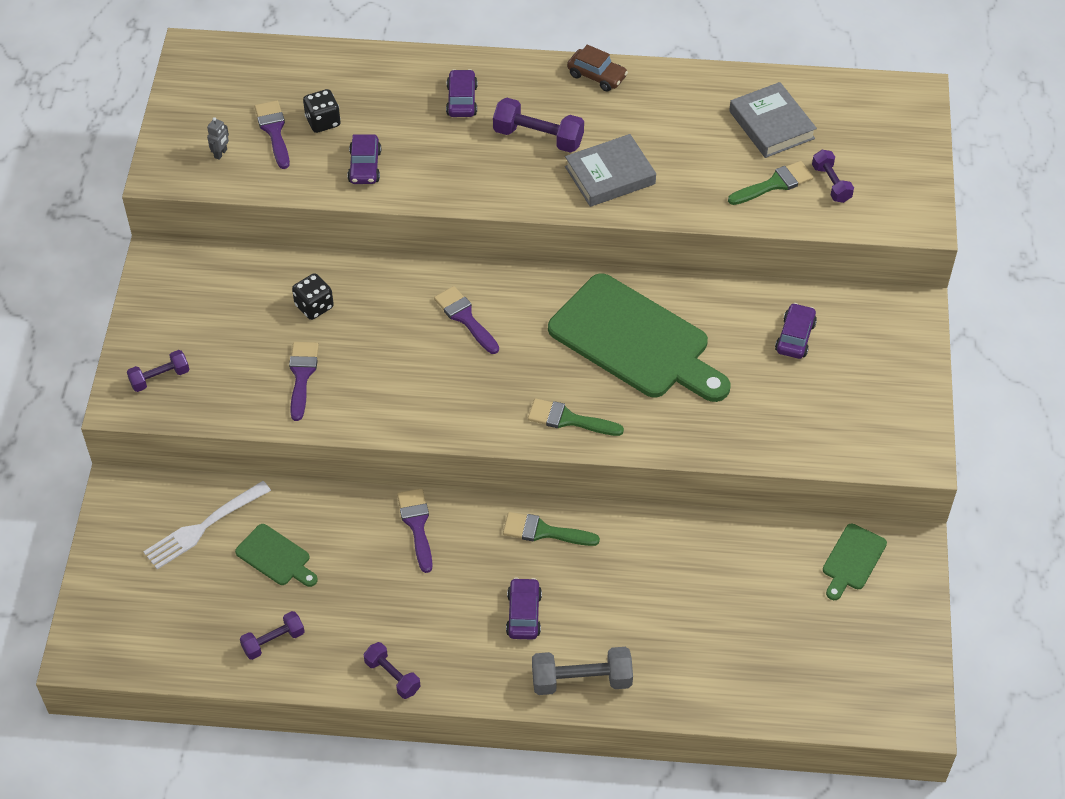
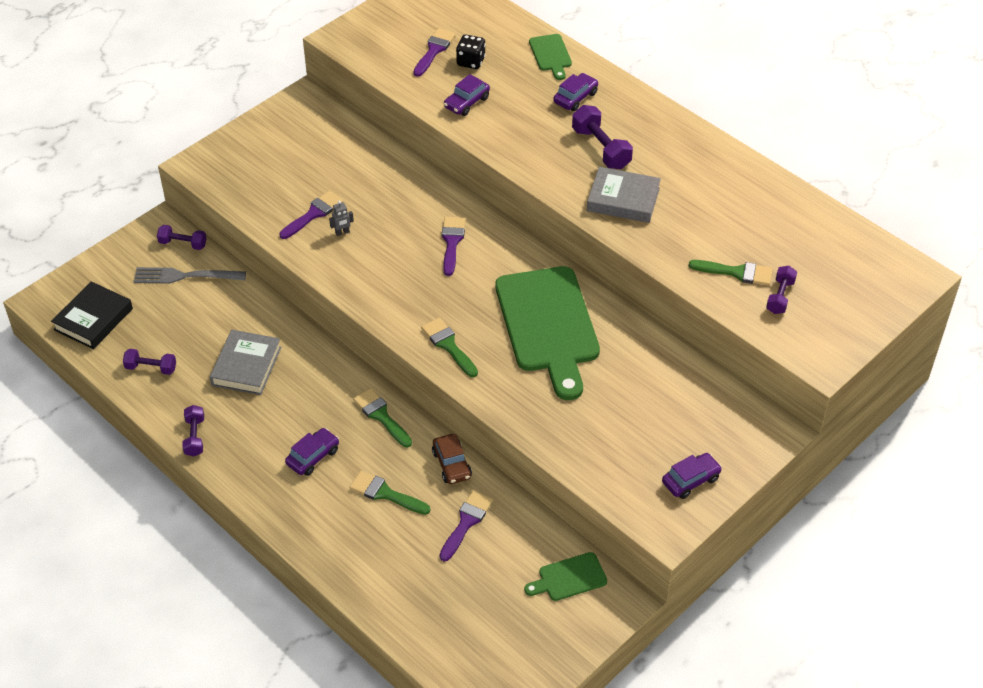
camera: 40 degrees right, 5 degrees down
(157, 634) = (93, 319): none -> black book
(160, 378) = (231, 164): purple dumbbell -> purple dumbbell (183, 244)
(204, 527) = (185, 276): white fork -> grey fork
(221, 153) = (387, 46): grey robot -> grey robot (342, 233)
(275, 557) = (206, 321): green cutting board -> green cutting board (551, 55)
(314, 306) = (366, 178): black dice -> none
(417, 525) = (308, 358): purple brush -> purple brush (466, 522)
(581, 680) = (303, 522): grey dumbbell -> none
(596, 76) = (686, 133): brown car -> brown car (451, 464)
(624, 600) = (385, 493): none -> green brush
(771, 125) = (779, 233): grey book -> grey book (246, 366)
(795, 337) = (665, 393): purple car -> purple car (691, 480)

